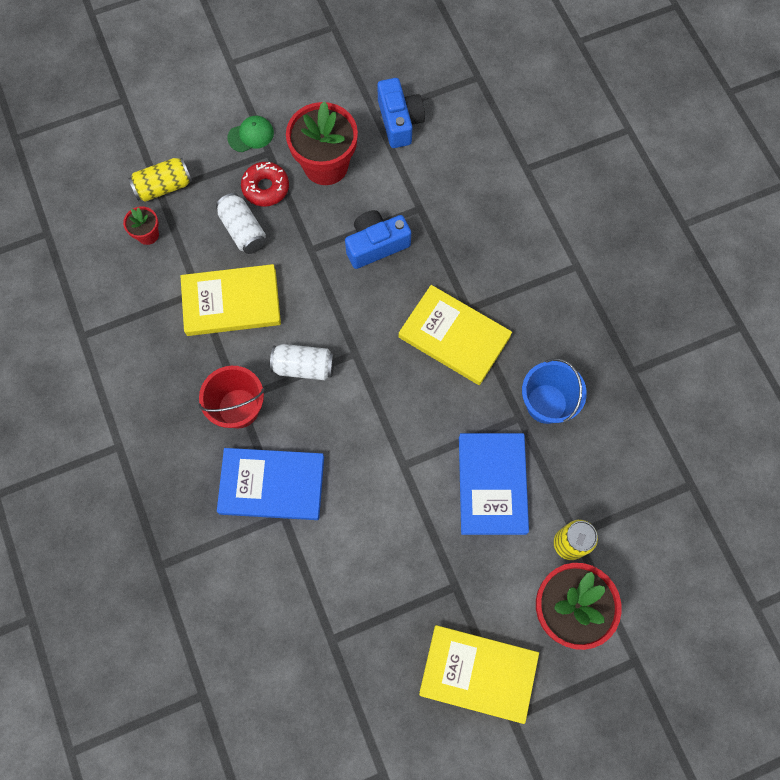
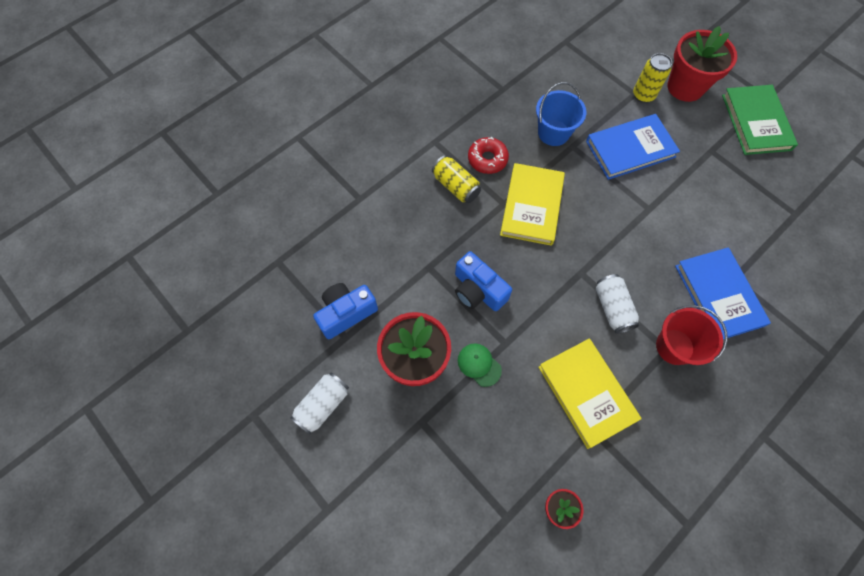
camera: 110 degrees left, 5 degrees down
(164, 186) = (499, 516): yellow can -> yellow can (455, 186)
(243, 230) = (513, 412): white can -> white can (323, 405)
(251, 135) = (408, 449): green cap -> green cap (479, 365)
(266, 188) = (460, 409): red donut -> red donut (487, 159)
(478, 673) = (756, 122): yellow book -> green book

